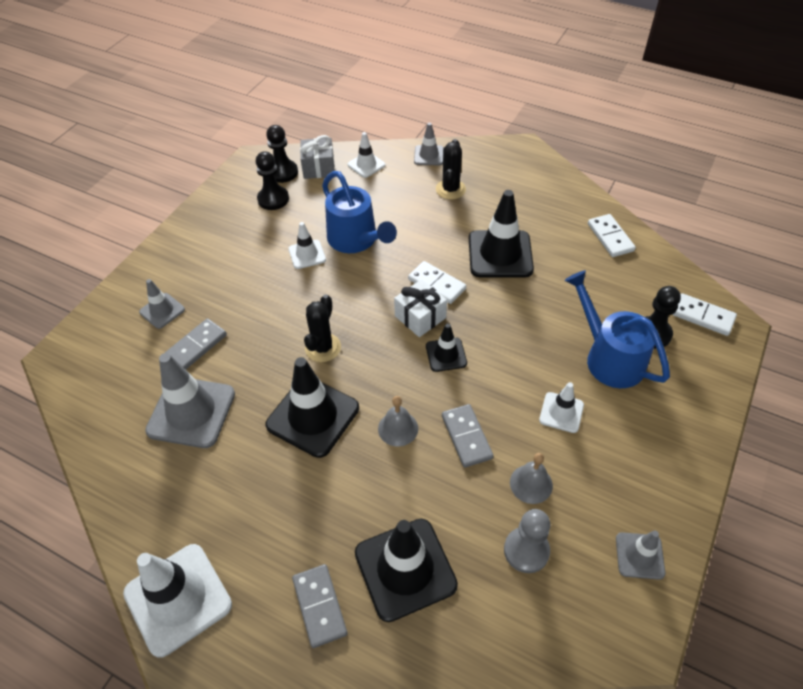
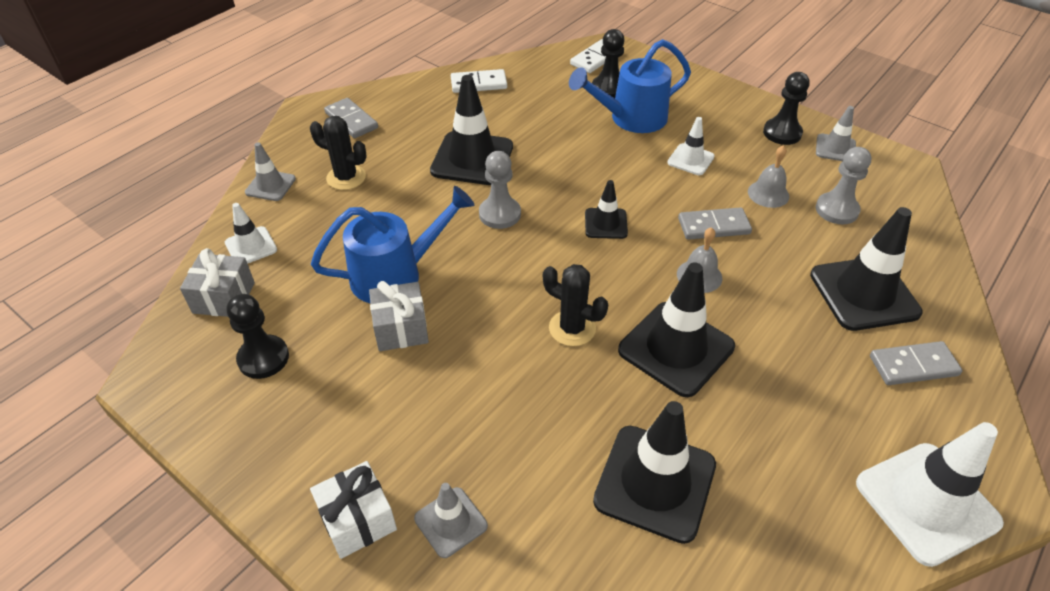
camera: 80 degrees left, 5 degrees down
(191, 412) = (655, 483): grey traffic cone -> black traffic cone
(197, 346) = (536, 473): grey domino -> grey domino (351, 120)
(283, 172) = (207, 341): black pawn -> black pawn (782, 133)
(307, 254) = (401, 328): white traffic cone -> grey gift
(420, 317) = (546, 235): white gift -> white gift (357, 519)
(437, 284) = (500, 214): white domino -> grey pawn

